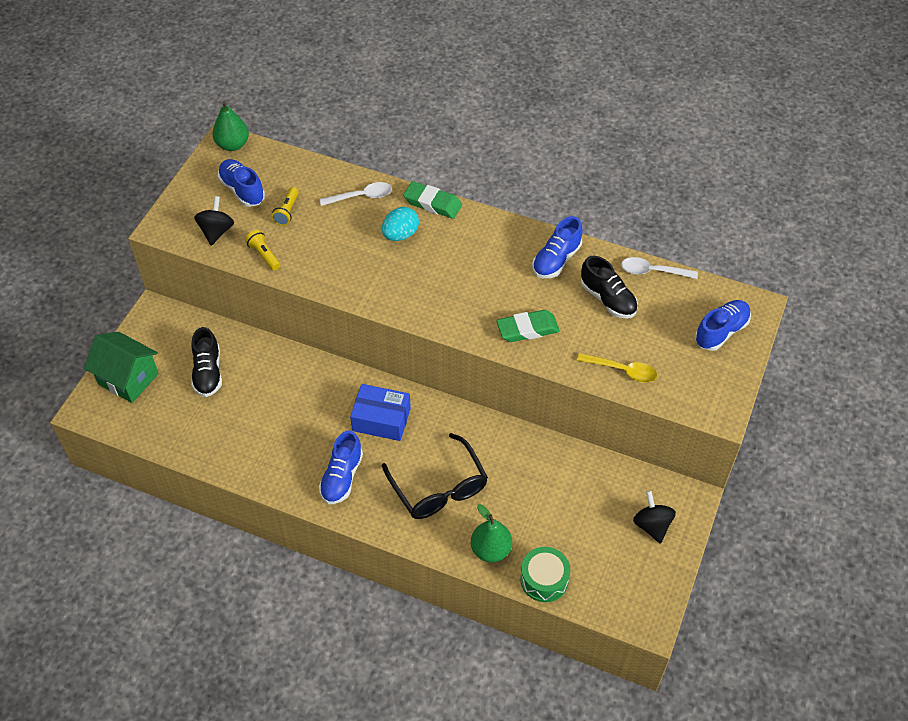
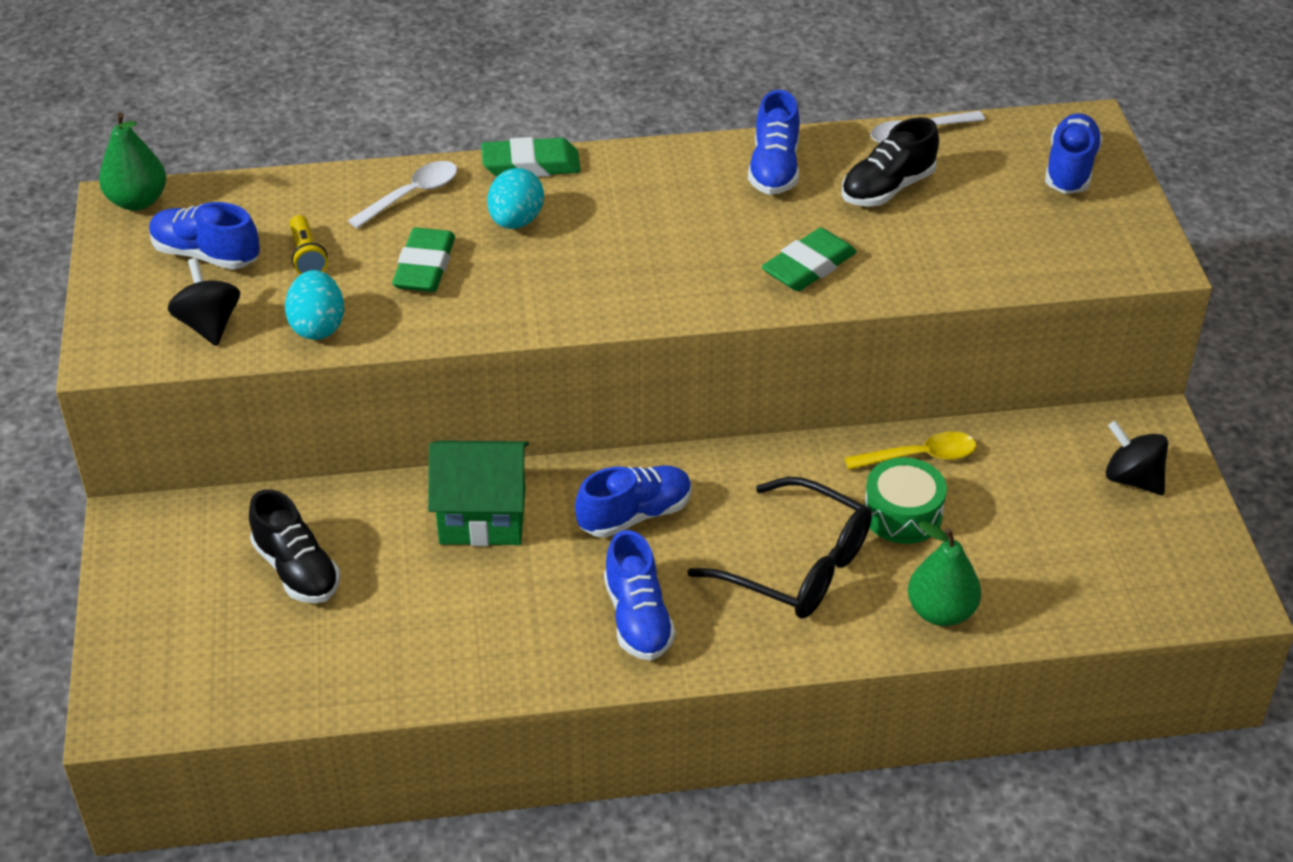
camera: 30 degrees left, 10 degrees down
(128, 379) = (161, 637): green house -> green house (483, 516)
(264, 255) = (318, 326): yellow flashlight -> turquoise egg
(337, 243) = (425, 267): none -> green eraser
(381, 419) = (635, 515): blue box -> blue shoe
(544, 579) = (1047, 614): green drum -> green drum (902, 514)
(608, 299) = (887, 188): black shoe -> black shoe turned 120 degrees clockwise
(622, 370) = (983, 265): yellow spoon -> yellow spoon (920, 456)

